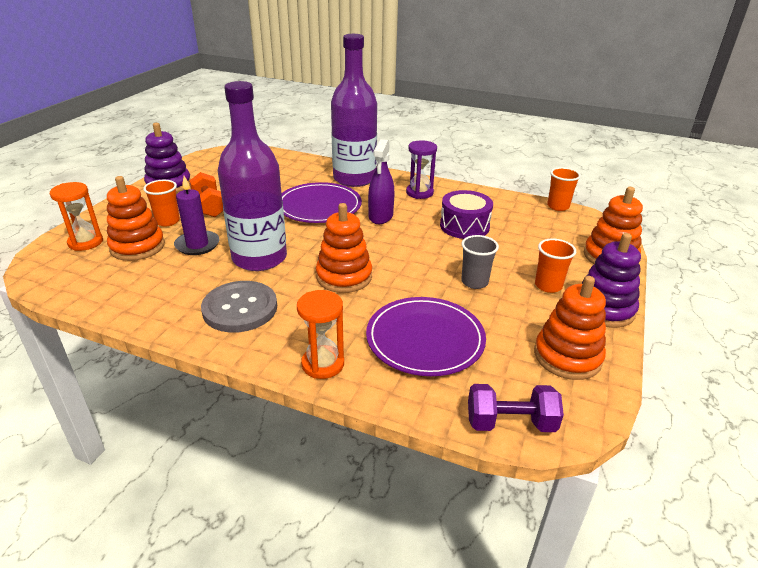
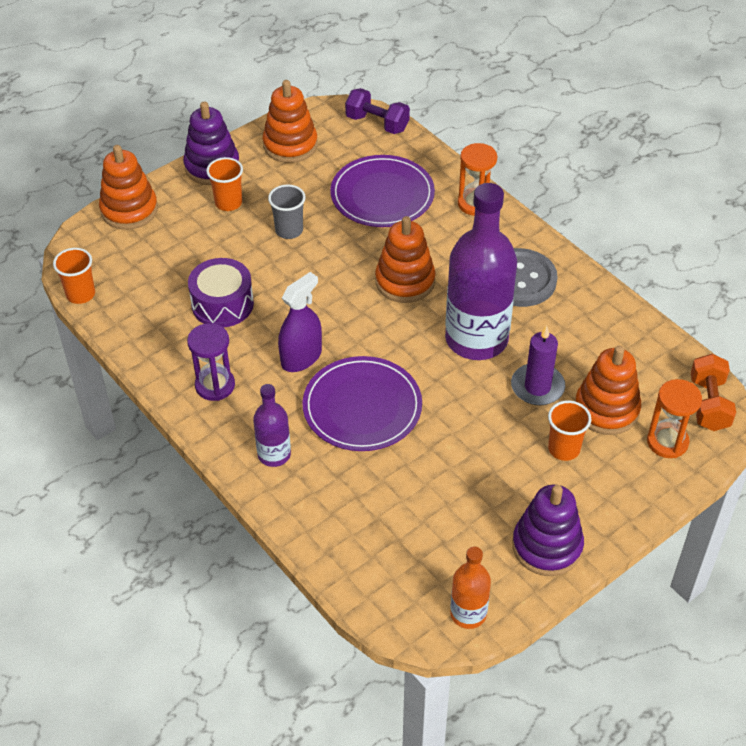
camera: 150 degrees left, 15 degrees up
(207, 159) = (468, 614): none -> orange bottle
(209, 207) = (502, 462): orange dumbbell -> orange dumbbell (709, 404)
(354, 178) = (274, 454): purple bottle -> purple bottle, size x0.49

